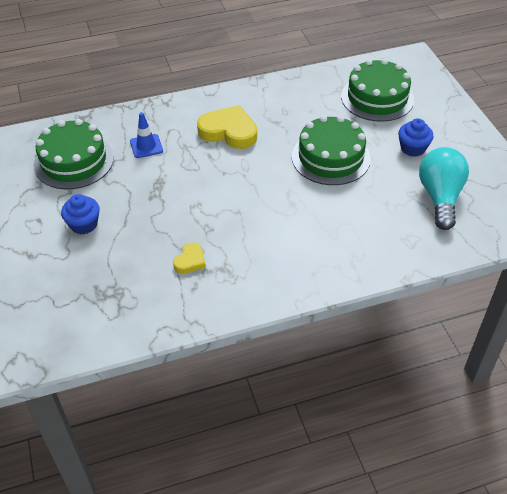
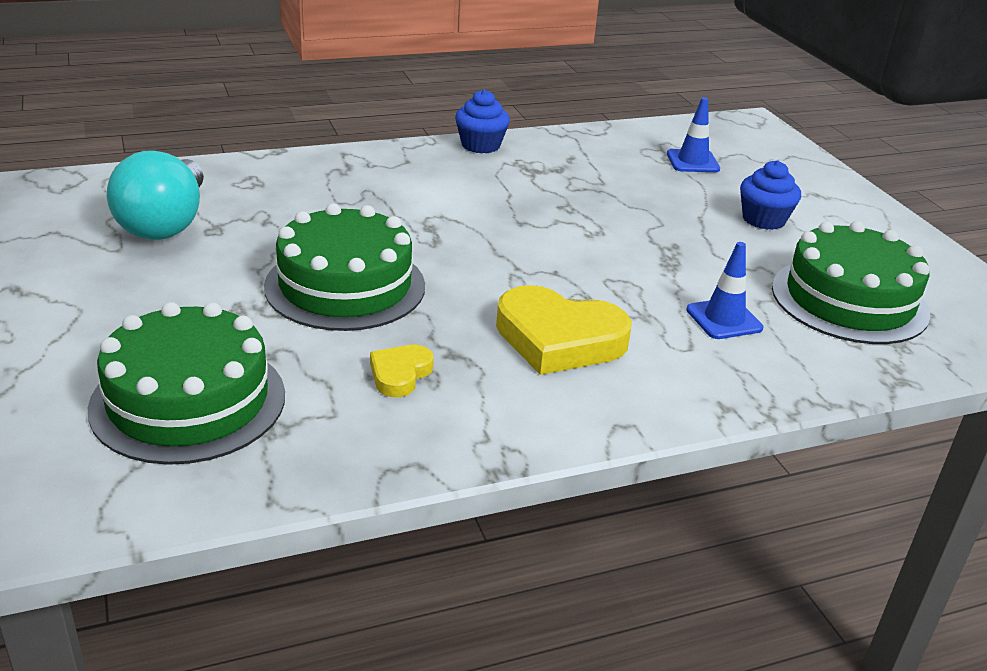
camera: 175 degrees right, 15 degrees down
(102, 290) = (692, 161): none -> blue traffic cone
(190, 261) = (583, 178): yellow heart -> yellow heart (400, 374)
(413, 148) = (167, 293): blue cupcake -> blue cupcake (480, 145)

